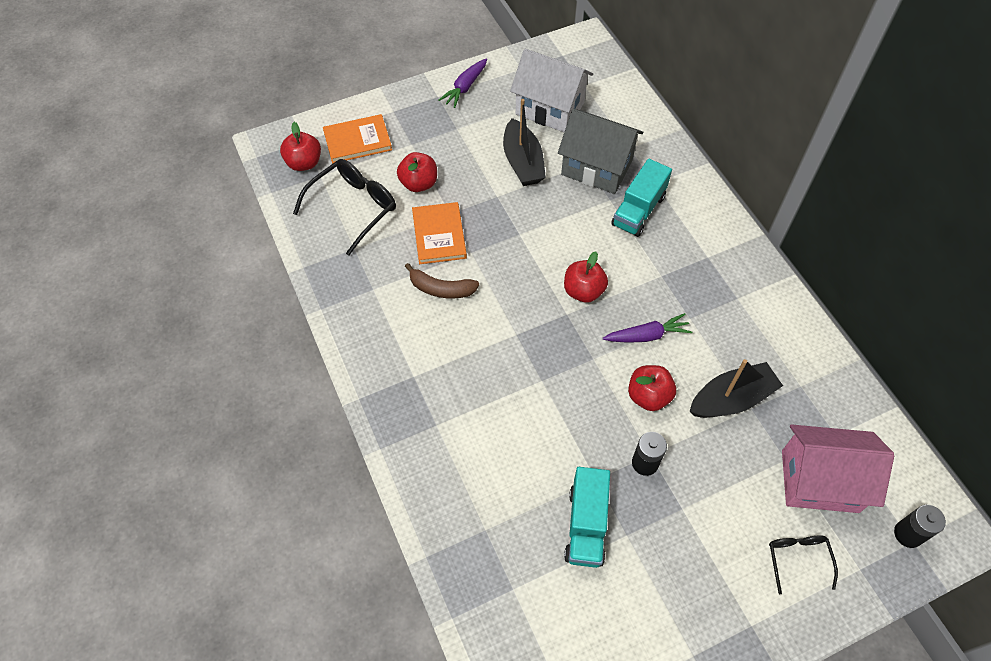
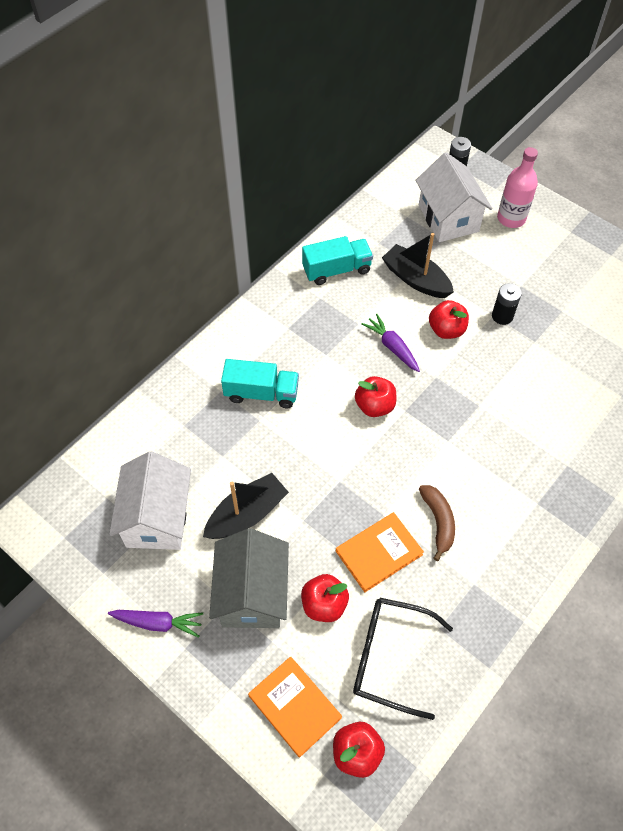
camera: 115 degrees left, 0 degrees up
(586, 525) = (572, 336): turquoise truck -> turquoise truck (336, 270)
(596, 168) = (223, 444): grey house -> grey house (252, 594)
(798, 559) = (511, 218): black glasses -> pink bottle
(819, 481) = (448, 218): pink house -> white house

